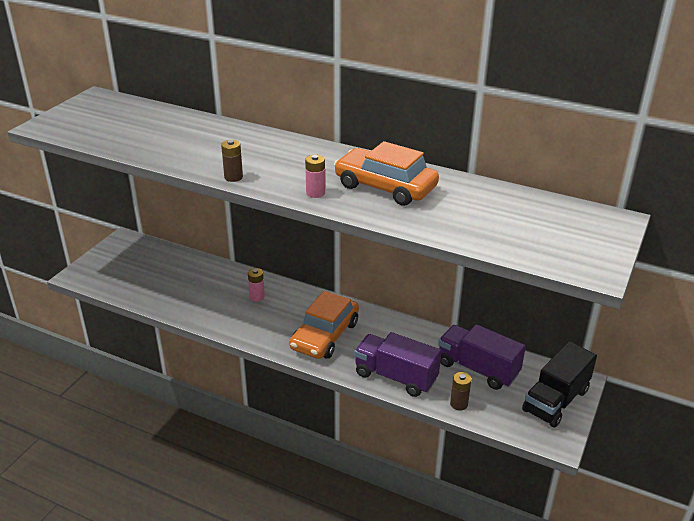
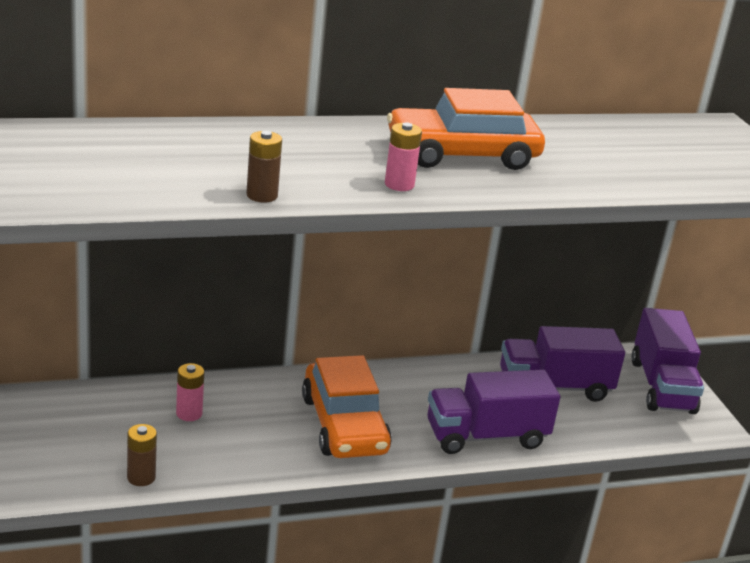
camera: 45 degrees left, 5 degrees down
(459, 404) = (584, 434): brown battery -> brown battery (141, 477)
(555, 400) = (661, 386): black truck -> purple truck

